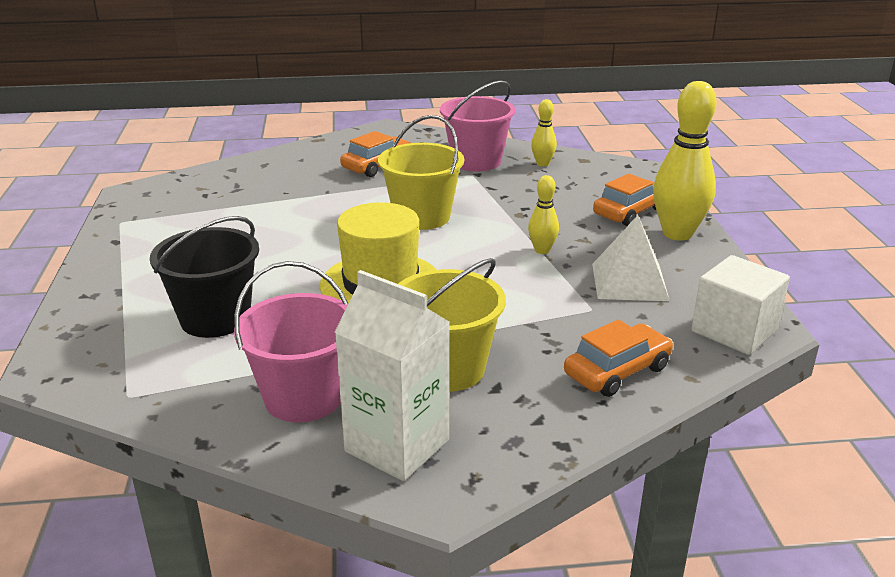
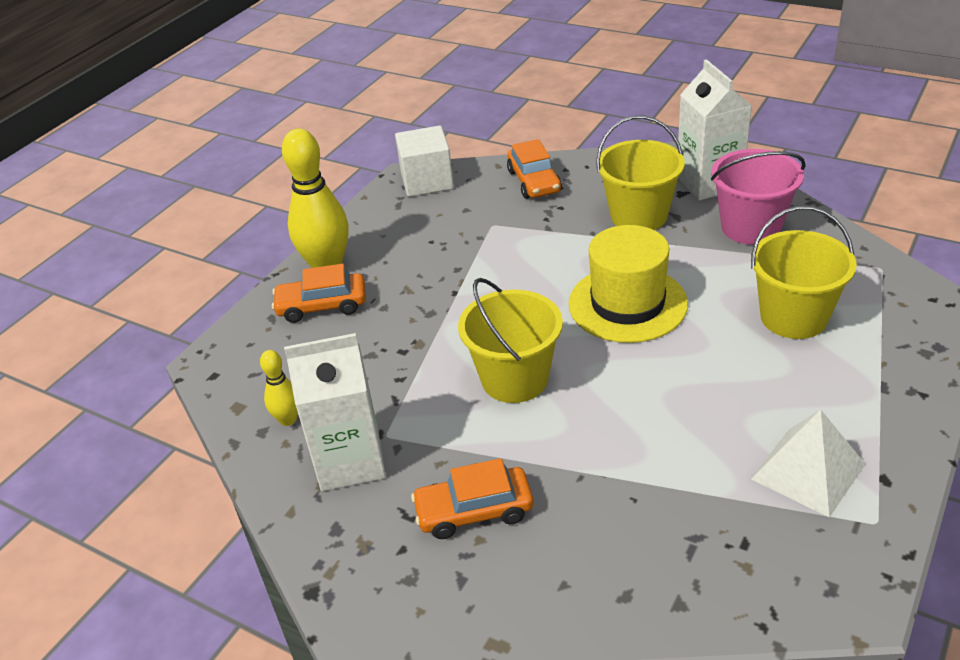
camera: 140 degrees left, 10 degrees up
(215, 318) = (793, 317): black bucket -> yellow bucket
(476, 161) = (350, 461): pink bucket -> white carton
(542, 250) = (456, 290): yellow bowling pin -> none
(617, 371) = (534, 181): orange car -> orange car turned 105 degrees counterclockwise
(629, 282) = (434, 236): white pyramid -> white pyramid (808, 471)

